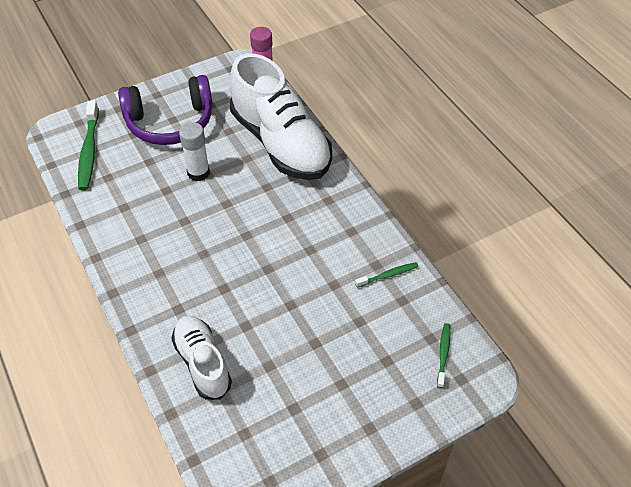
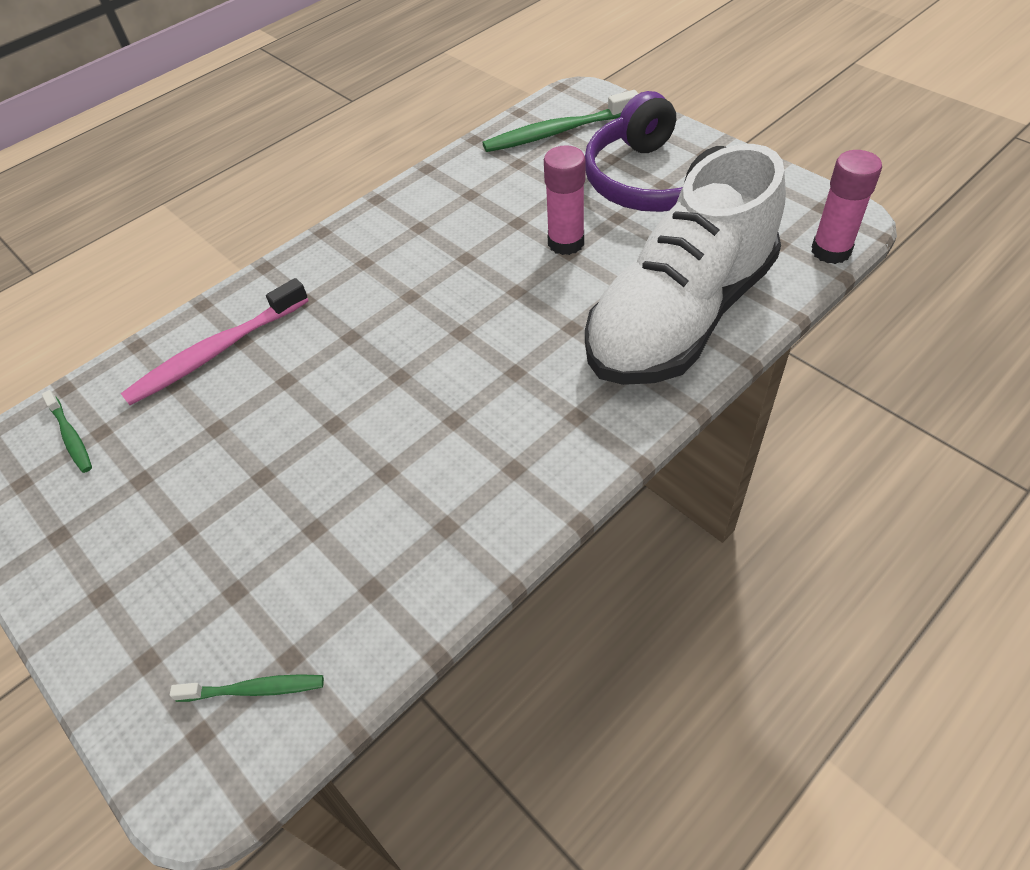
camera: 80 degrees right, 0 degrees up
(198, 173) = (566, 243): white glue stick -> pink glue stick
(202, 363) = (216, 352): white shoe -> pink toothbrush
(388, 275) = (425, 551): green toothbrush -> green toothbrush (71, 436)

